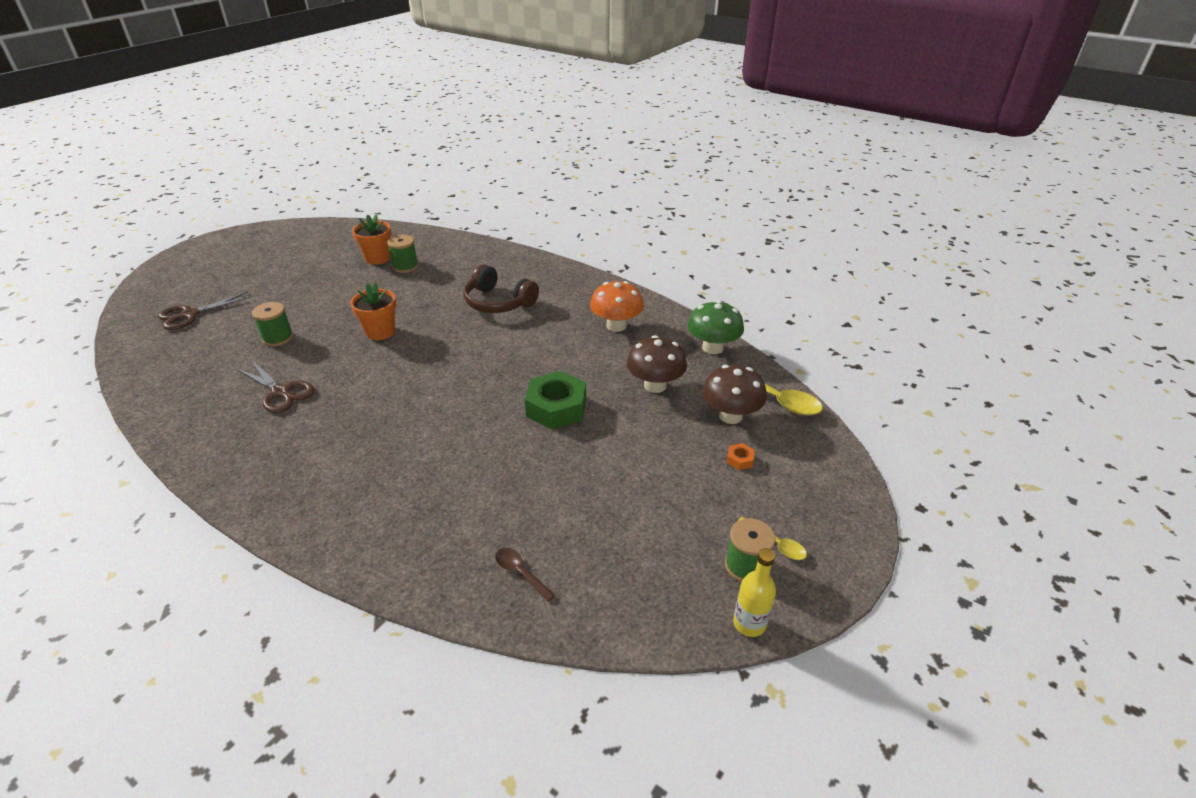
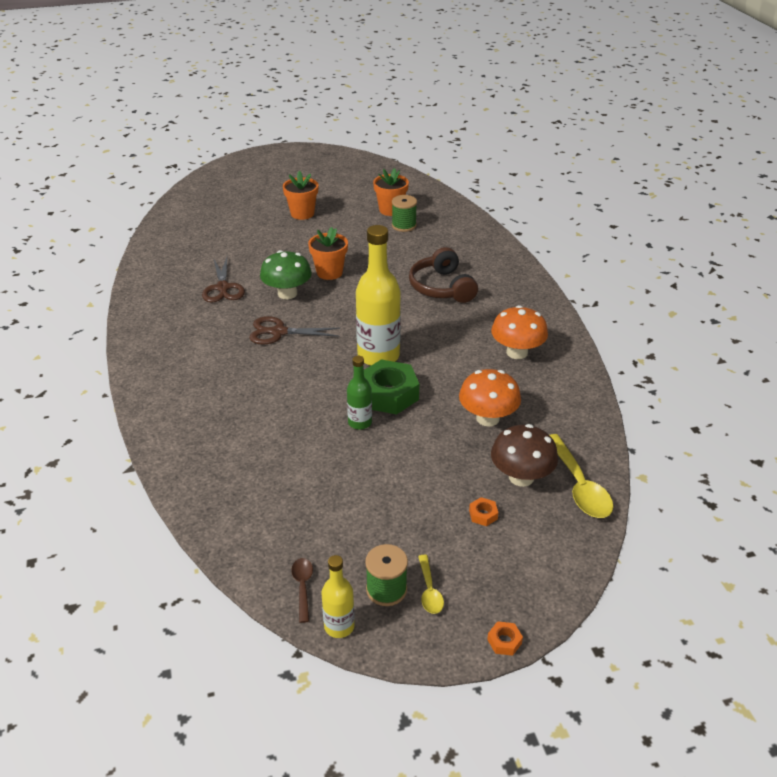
camera: 40 degrees right, 0 degrees up
(190, 315) = (225, 204): brown scissors -> brown scissors (279, 332)
(278, 338) = (259, 246): green spool -> none
(291, 292) = (302, 214): none -> orange flower pot
(510, 381) = (378, 356): none -> yellow bottle
(520, 572) = (234, 492): brown spoon -> brown spoon (303, 587)
(560, 443) = (360, 422): none -> green bottle
(655, 385) = (487, 418): brown mushroom -> orange mushroom
(712, 348) = (580, 413): green mushroom -> green mushroom (287, 293)
(867, 544) = (504, 641): none -> orange nut

